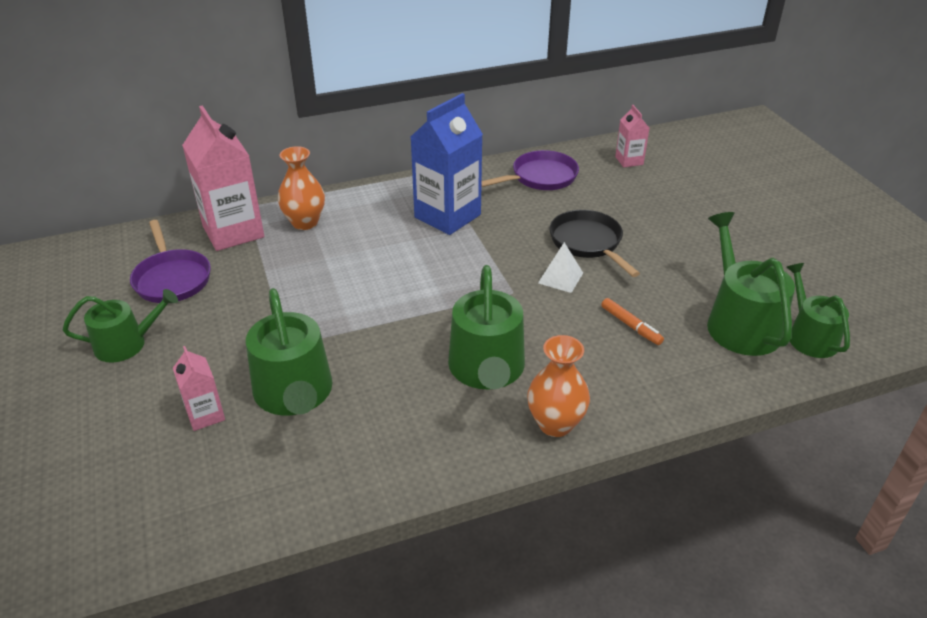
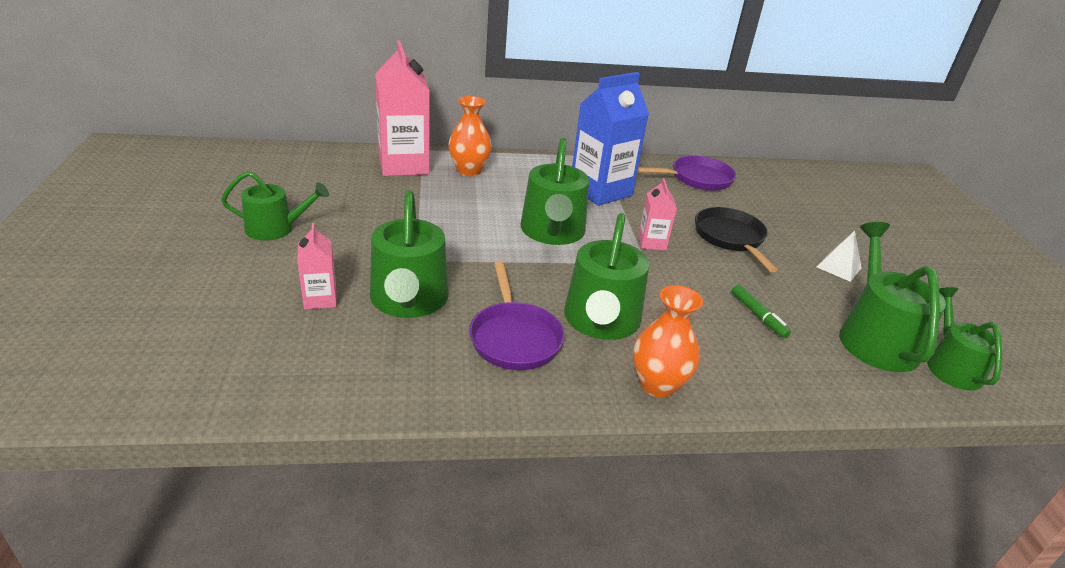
camera: 10 degrees right, 5 degrees down
(172, 278) = (336, 188): purple pan -> purple pan (514, 337)
(413, 279) = (552, 232): none -> green watering can
(560, 278) = (696, 260): white pyramid -> white pyramid (839, 267)
(629, 161) = (786, 182): pink carton -> pink carton (652, 242)
(631, 325) = (758, 315): orange marker -> green marker

